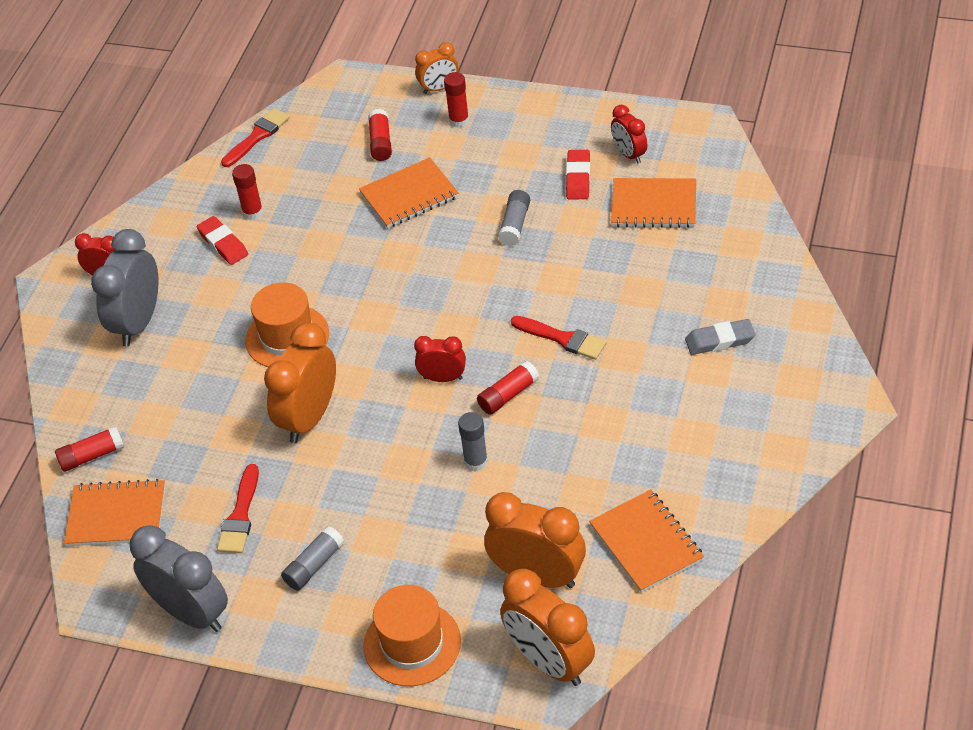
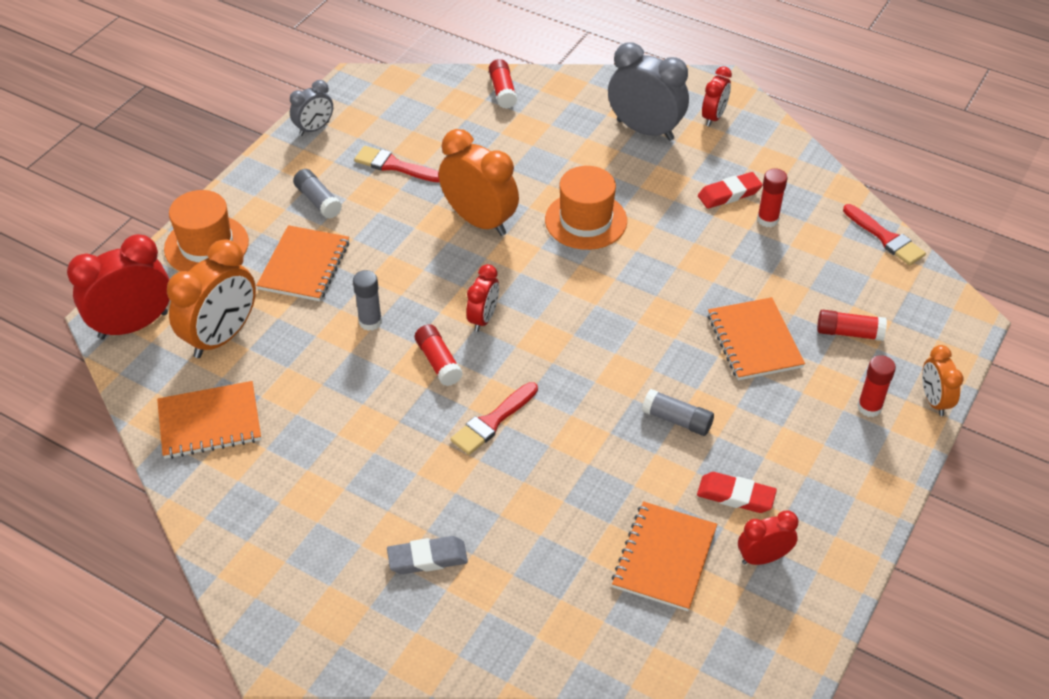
camera: 100 degrees right, 0 degrees up
(116, 515) = (433, 99): orange notebook -> orange notebook (304, 265)
(191, 613) = (314, 128): grey clock -> grey clock, size x0.56
(549, 662) = (133, 325): orange clock -> red clock
(720, 340) = (427, 558): grey eraser -> grey eraser turned 75 degrees clockwise

